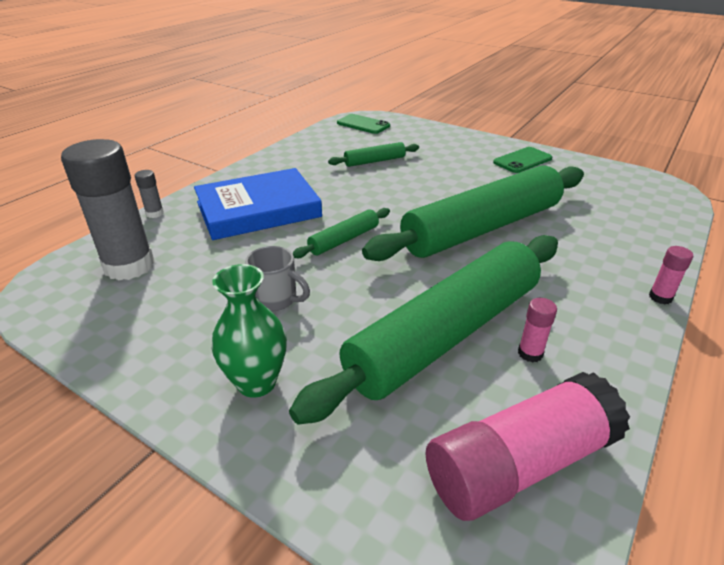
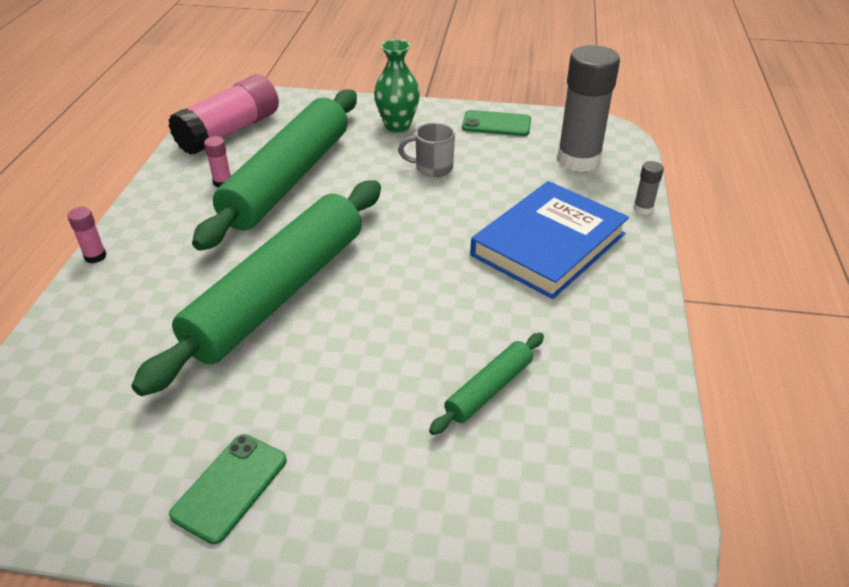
camera: 155 degrees right, 5 degrees up
(344, 240) = (422, 234): green rolling pin -> none
(363, 124) = (611, 529): green phone -> green phone (496, 124)

